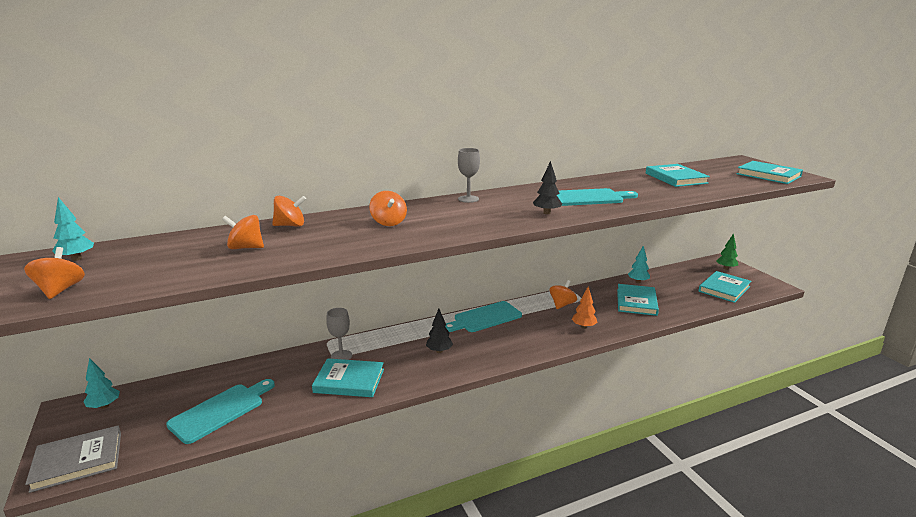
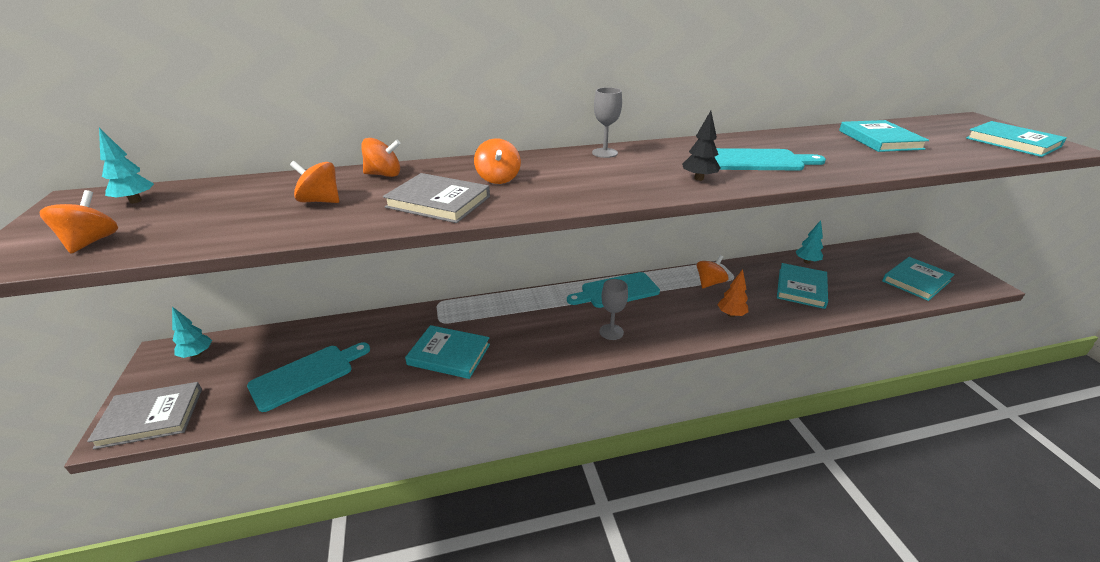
camera: 10 degrees right, 10 degrees up
(341, 356) = (448, 322): grey goblet -> grey goblet (611, 332)
(347, 242) = (438, 202): none -> grey book
(439, 351) = (556, 328): black tree -> none
(726, 268) = (921, 253): green tree -> none

